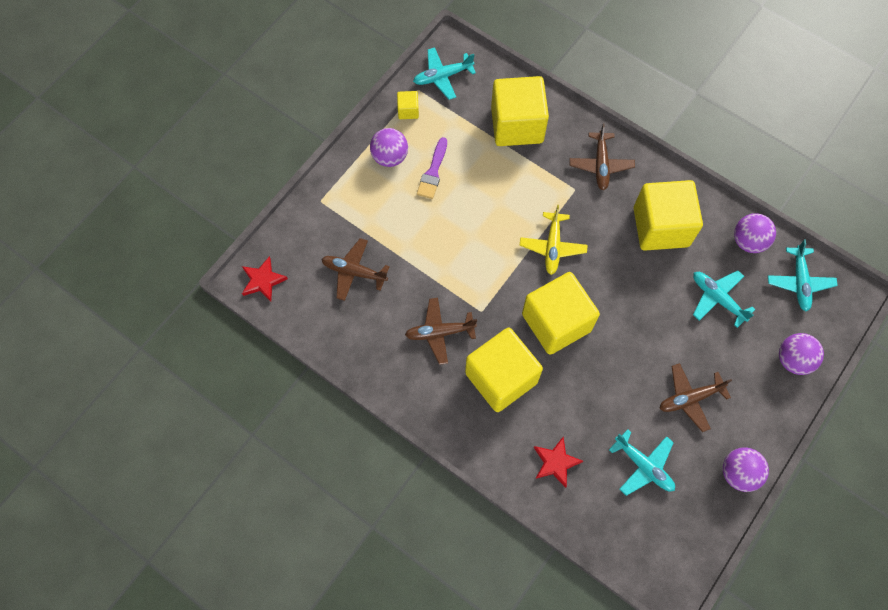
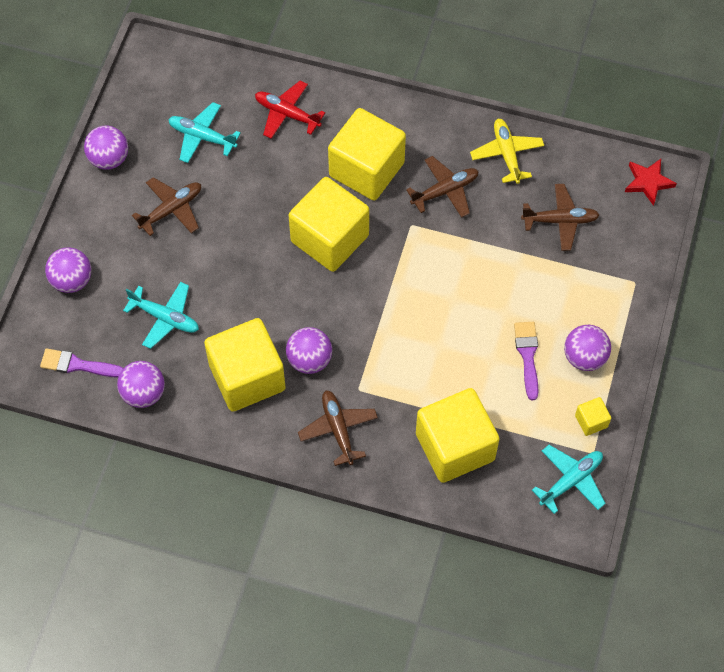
camera: 160 degrees right, 5 degrees down
(552, 247) = (361, 315): yellow plane -> yellow plane (506, 154)
(555, 462) = (287, 114): red star -> red plane
(606, 224) = (309, 360): none -> purple ball
(799, 282) = (77, 365): turquoise plane -> purple brush

